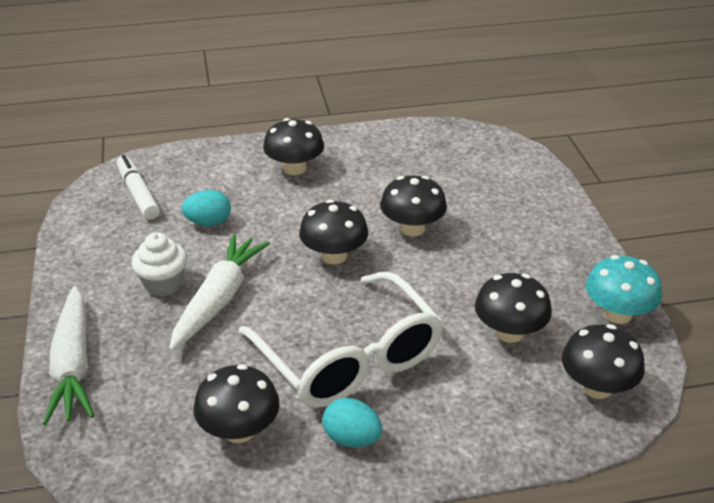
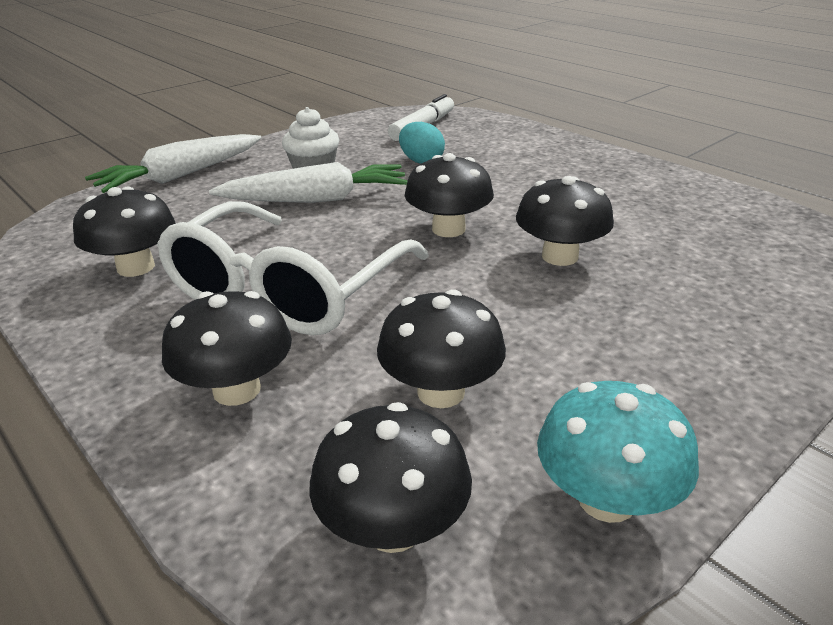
camera: 60 degrees right, 5 degrees down
(294, 168) = (561, 167): black mushroom -> black mushroom (237, 389)
(352, 438) = (153, 333): turquoise egg -> none

